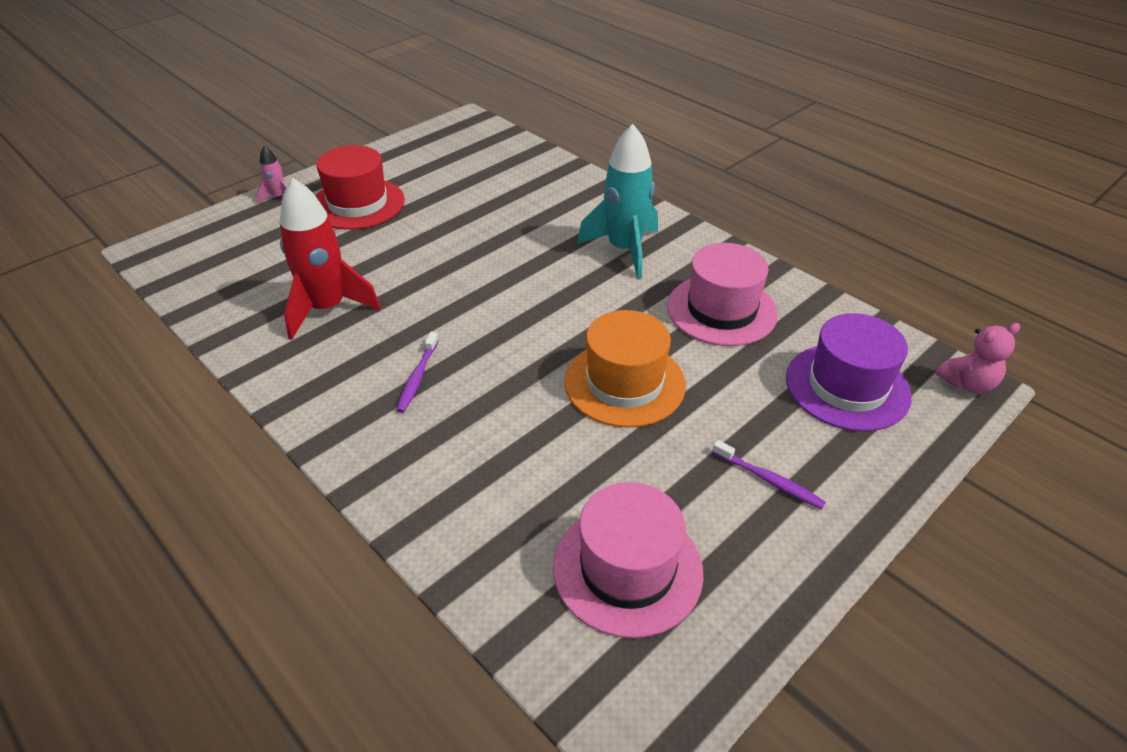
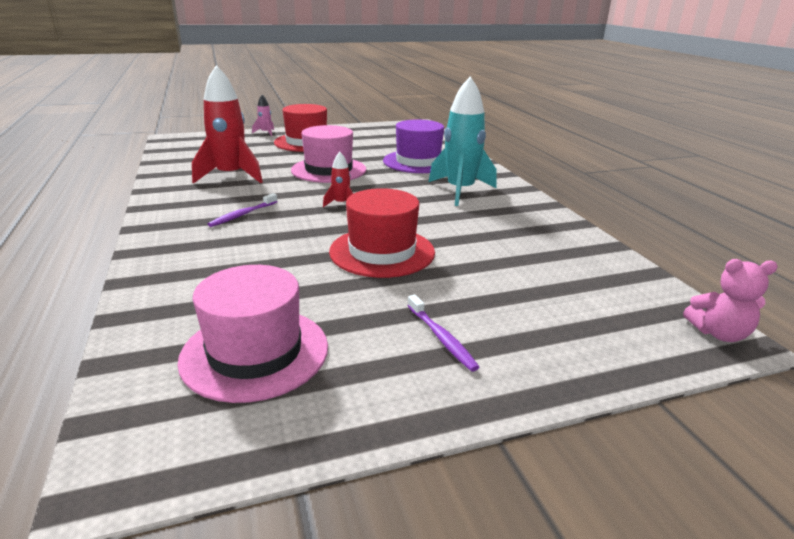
camera: 25 degrees right, 15 degrees down
(513, 317) = (341, 204): none -> red rocket
(624, 383) = (382, 252): orange hat -> red hat
(721, 310) = (506, 234): pink hat -> pink hat (329, 170)
(847, 387) = (580, 302): purple hat -> purple hat (418, 162)

